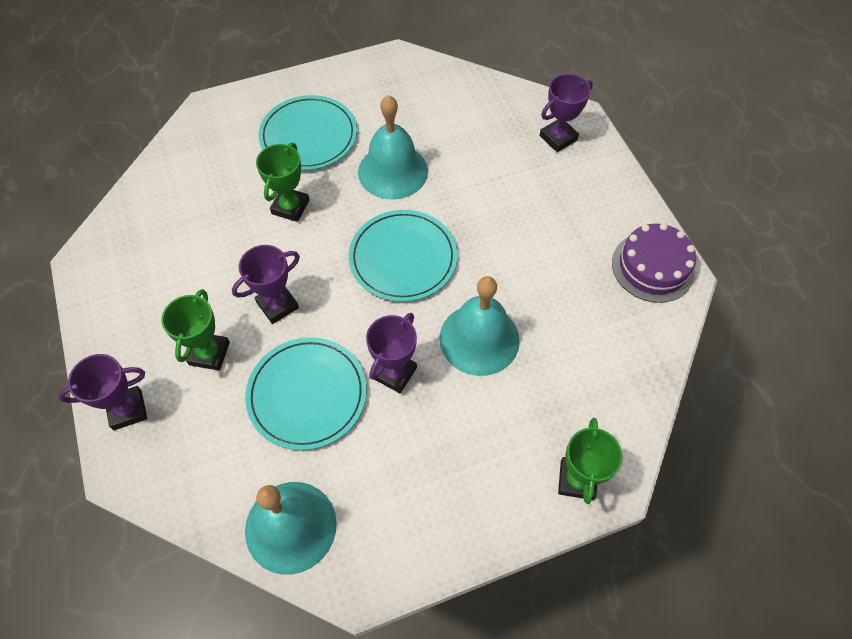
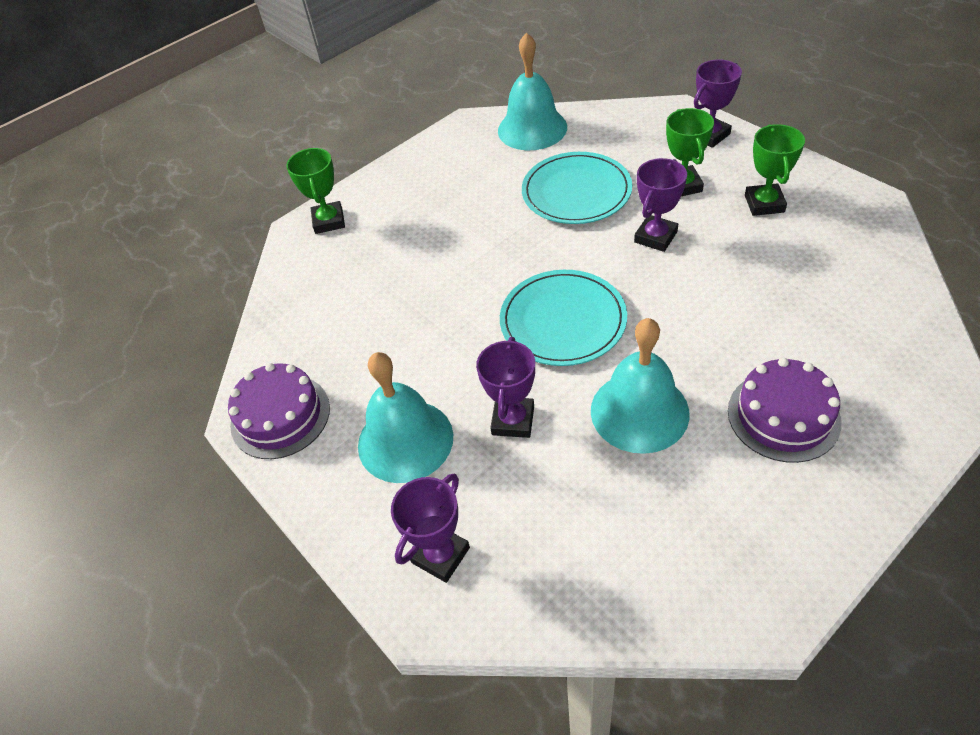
camera: 165 degrees right, 10 degrees down
(290, 207) = (724, 323): green trophy -> green trophy (764, 204)
(308, 136) = (783, 416): turquoise plate -> purple cake
(394, 373) = (512, 230): purple trophy -> purple trophy (513, 420)
(479, 339) = (447, 281): turquoise bell -> turquoise bell (405, 440)

